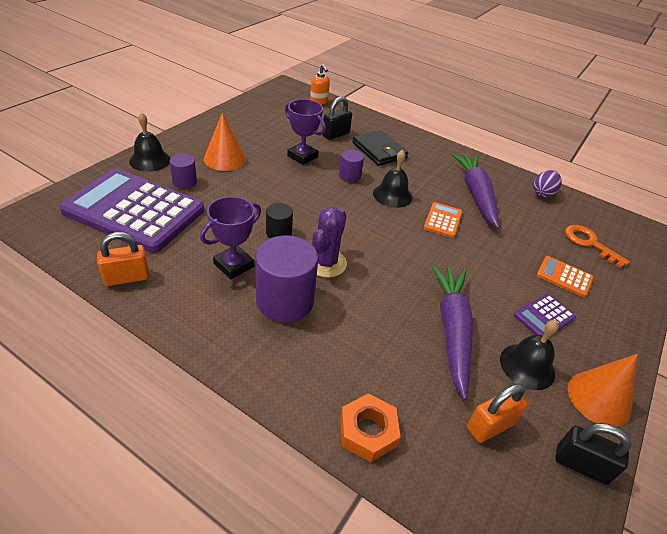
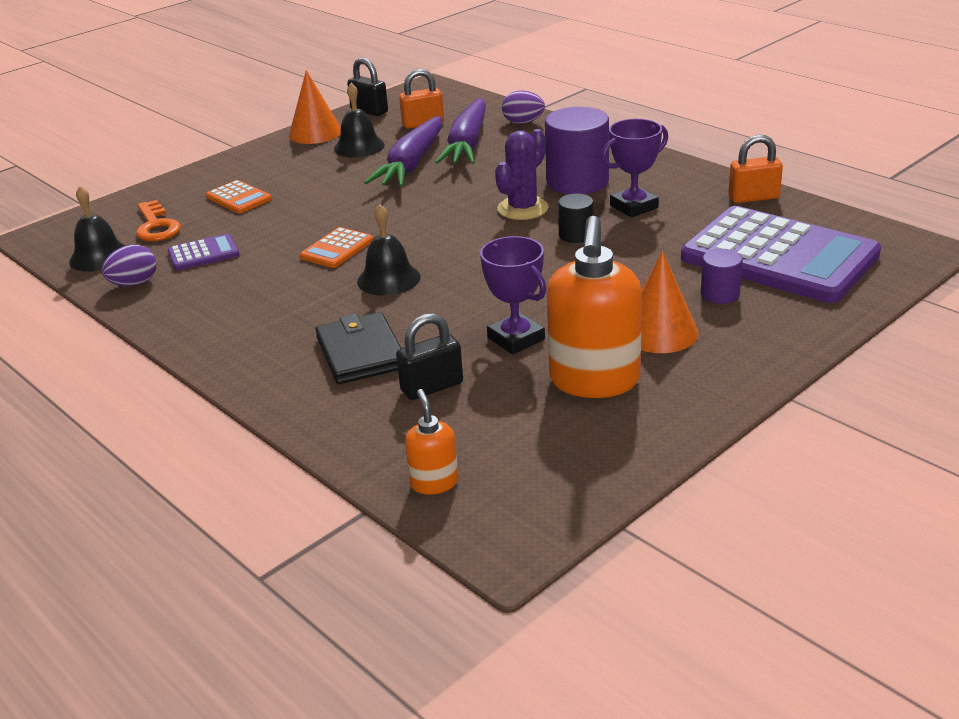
camera: 160 degrees left, 10 degrees down
(150, 160) = (792, 327): black bell -> black bell (99, 256)
(259, 135) = (594, 381): none -> orange soap dispenser
(349, 176) = (443, 306): purple cylinder -> none
(367, 431) = (523, 122): orange nut -> purple egg
(476, 194) = (249, 281): purple carrot -> purple carrot (467, 144)
(544, 317) = (304, 172): purple calculator -> purple calculator (203, 254)

